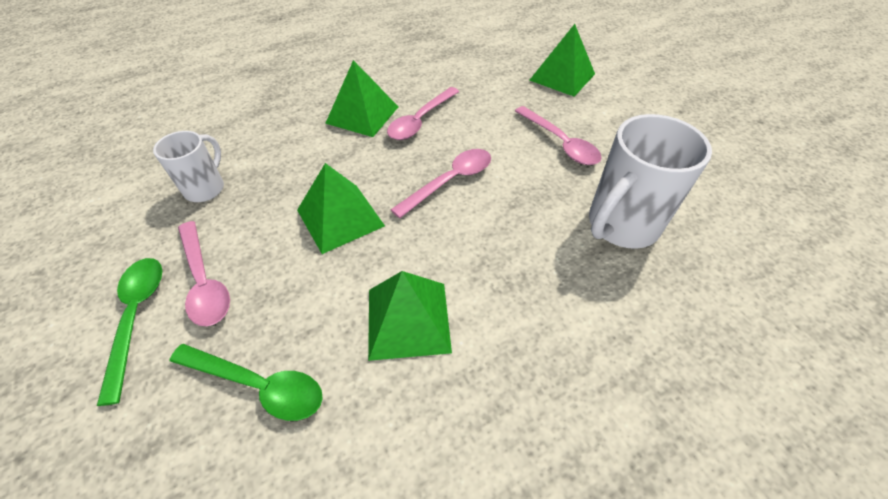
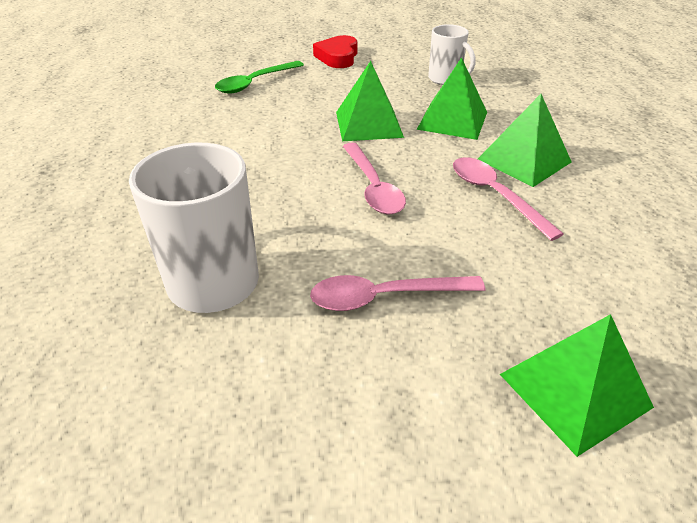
camera: 115 degrees right, 10 degrees down
(137, 317) = (338, 57): green spoon -> red heart
(204, 281) = (348, 74): pink spoon -> none
(408, 320) = (244, 132): green pyramid -> green pyramid (452, 120)

